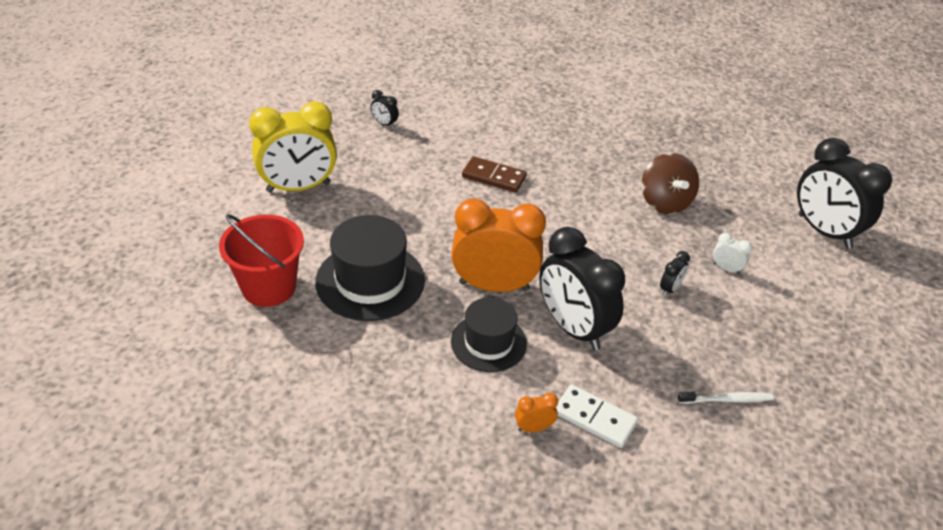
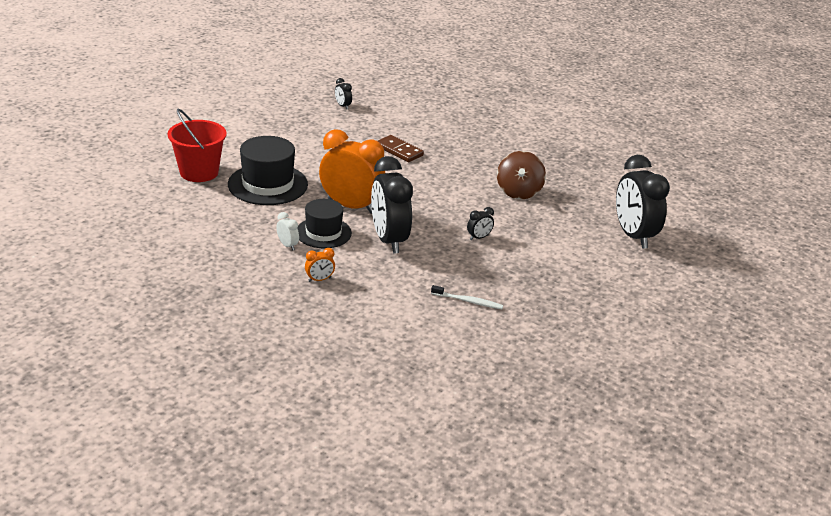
camera: 20 degrees right, 10 degrees down
(298, 187) = (256, 127): yellow clock -> none
(534, 428) = (319, 279): orange clock -> orange clock turned 150 degrees clockwise
(594, 418) = (365, 286): white domino -> none
(726, 268) = (533, 237): white clock -> white clock (287, 245)

